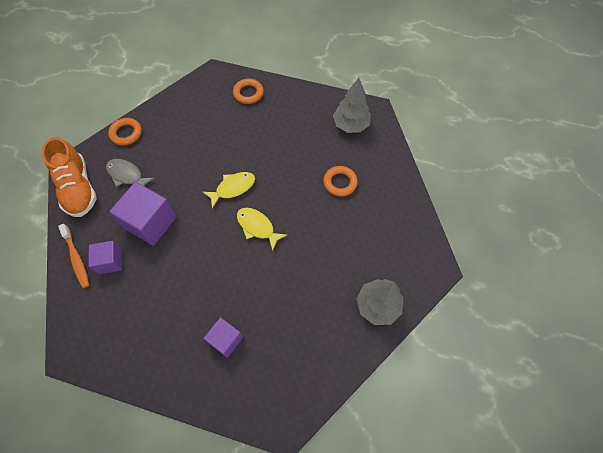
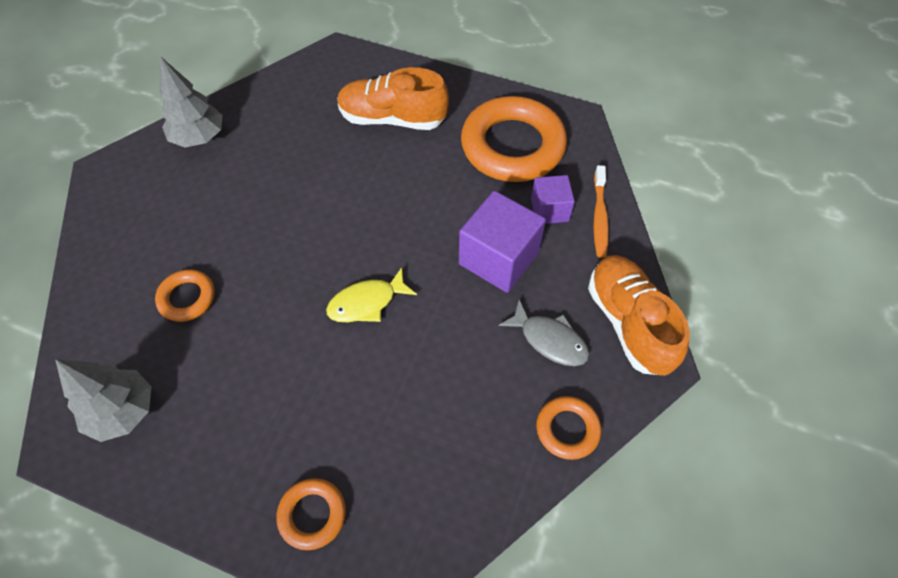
camera: 175 degrees left, 5 degrees down
(76, 259) = (599, 217): orange toothbrush -> orange toothbrush turned 150 degrees counterclockwise
(129, 318) = (512, 146): none -> orange ring
(226, 339) = (392, 119): purple cube -> orange shoe
(257, 227) = (335, 240): yellow fish -> none

